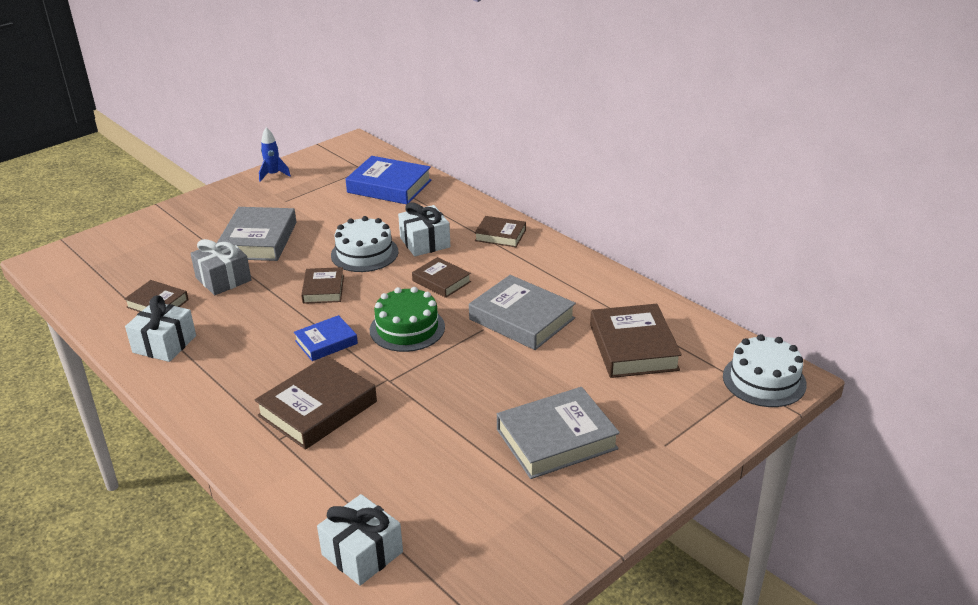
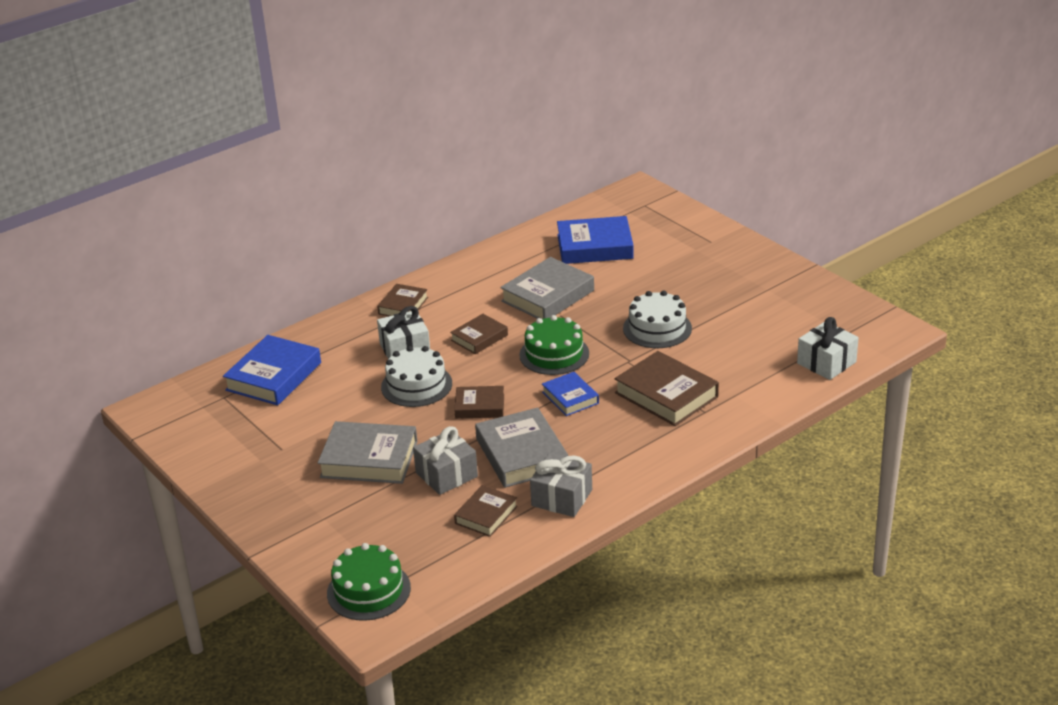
camera: 85 degrees left, 0 degrees up
(88, 255) = (368, 590): none -> green cake
(164, 344) = (562, 498): white gift -> grey gift
(273, 175) = (209, 465): blue rocket -> none
(556, 439) = (705, 283): grey book -> grey book (522, 454)
(633, 347) = (595, 246): brown book -> blue book
(764, 380) = (640, 198): white cake -> white cake (657, 328)

